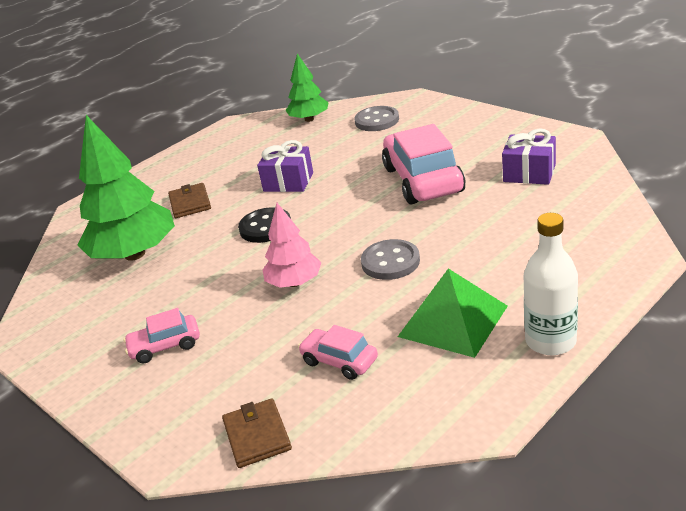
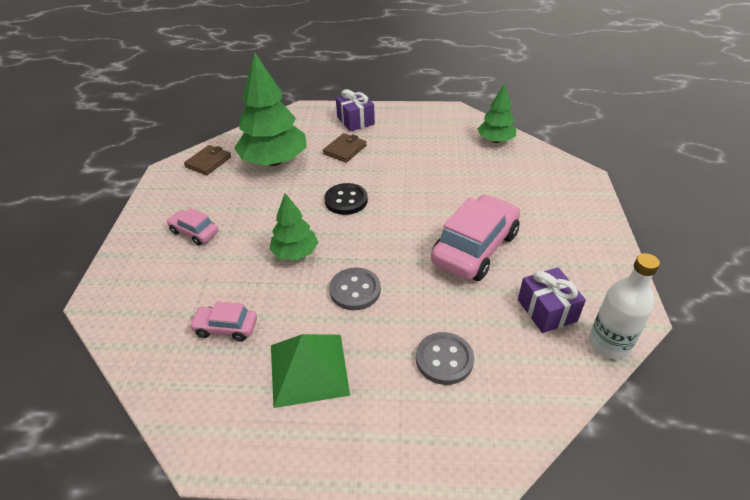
camera: 45 degrees right, 10 degrees up
(257, 436) = (132, 329): brown wallet -> brown wallet (208, 162)
(288, 182) = (407, 179): purple gift -> purple gift (355, 120)
(294, 283) = (295, 253): pink tree -> green tree
(339, 361) = (226, 328): pink car -> pink car turned 75 degrees counterclockwise
(377, 121) = (530, 175): grey button -> grey button (444, 359)
(550, 341) = (322, 451): white bottle -> white bottle (609, 344)

